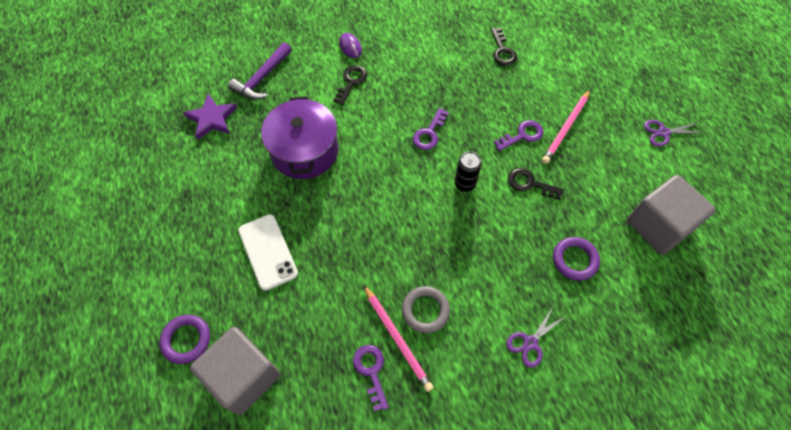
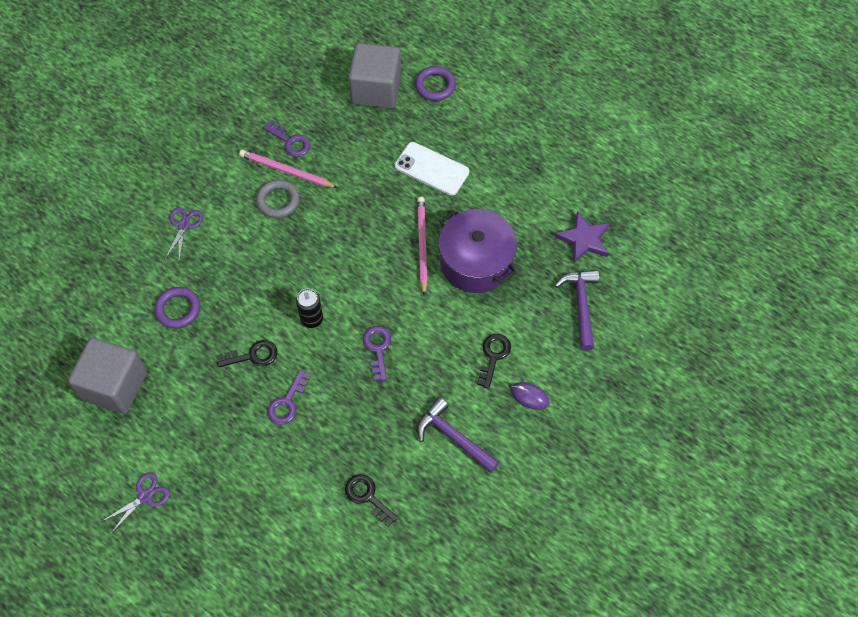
camera: 145 degrees right, 0 degrees up
(351, 82) = (493, 356): black key -> black key turned 150 degrees counterclockwise
(420, 52) = (453, 437): none -> purple hammer
(566, 128) = (248, 438): pink pencil -> pink pencil (422, 245)

